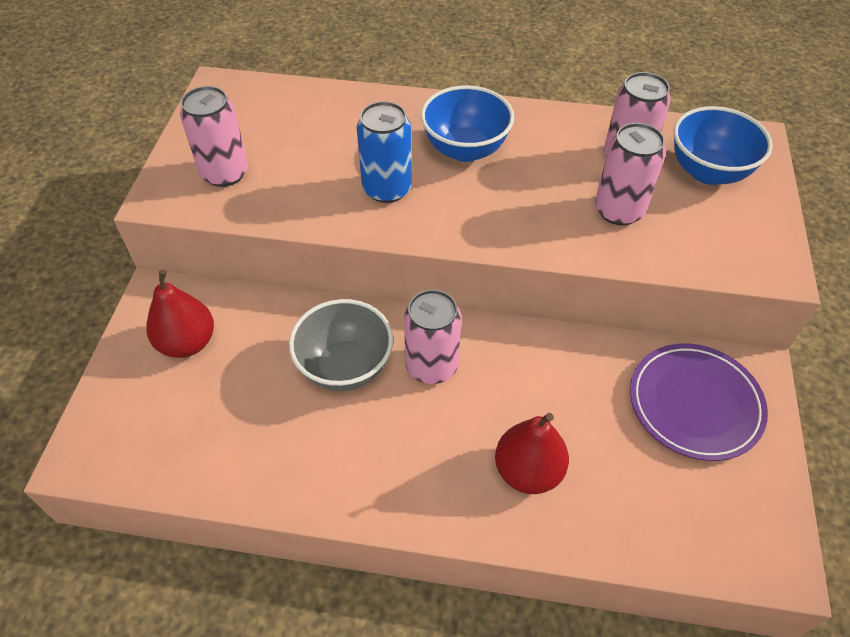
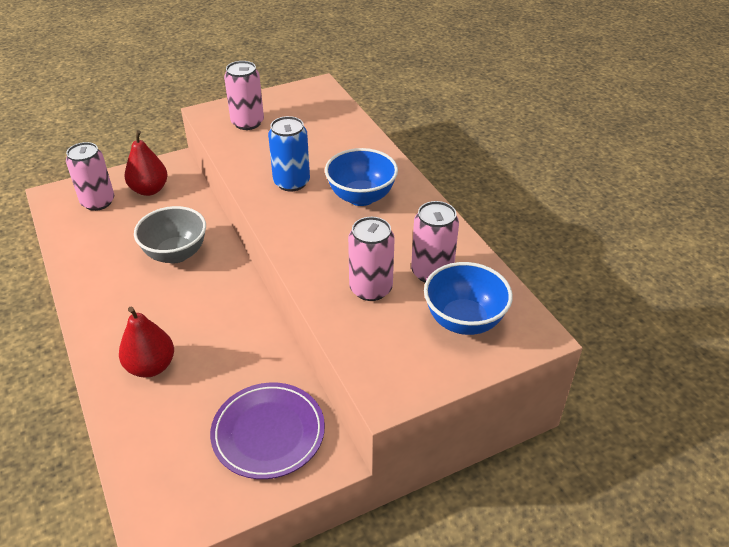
camera: 55 degrees right, 10 degrees down
(431, 366) = (203, 288): pink can -> pink can (98, 202)

